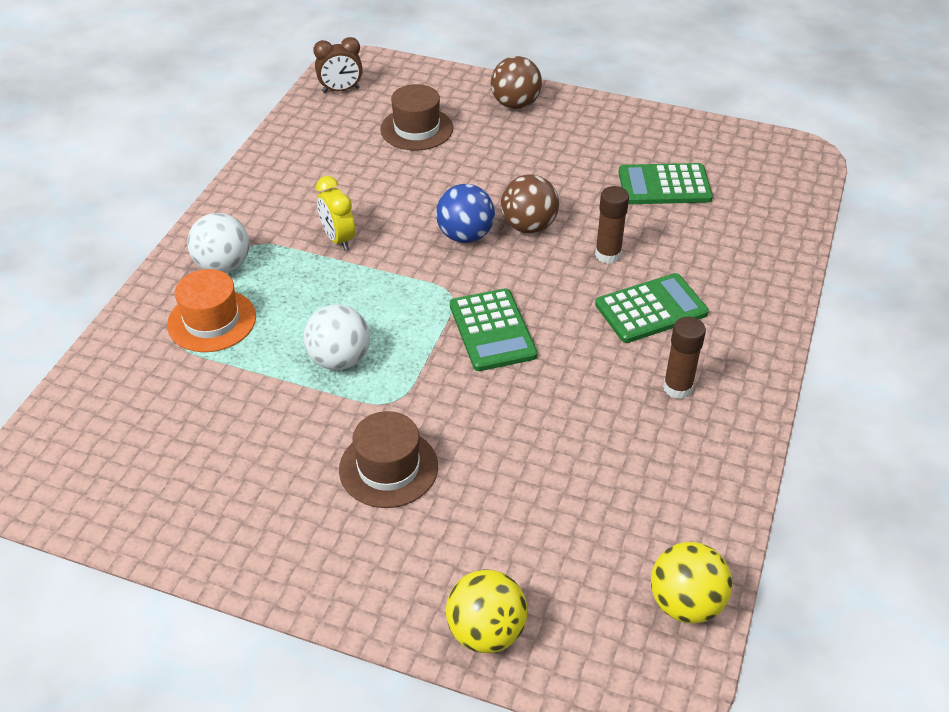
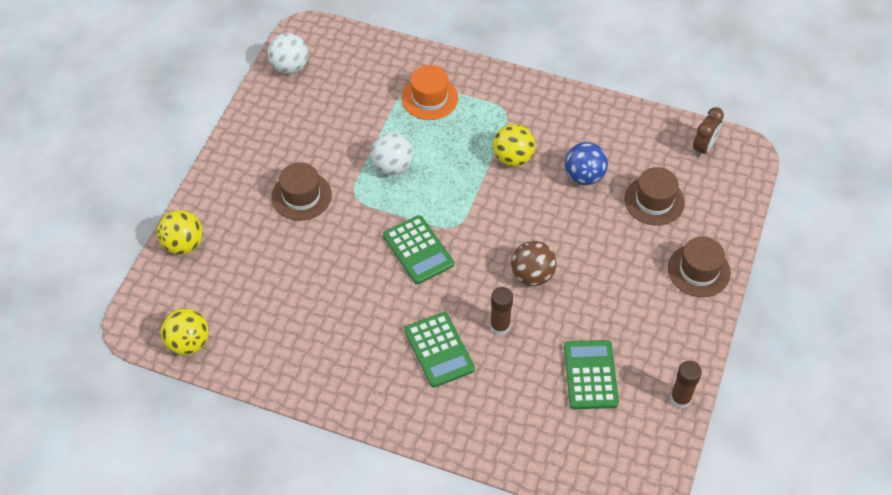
camera: 90 degrees right, 10 degrees up
(223, 266) = (483, 97): white ball -> white ball (289, 67)
(338, 239) = (513, 158): yellow clock -> yellow ball
(341, 90) = (703, 147): brown clock -> brown clock turned 135 degrees counterclockwise
(465, 236) = (519, 234): blue ball -> blue ball (584, 176)
(492, 330) = (418, 250): green calculator -> green calculator turned 105 degrees counterclockwise
(515, 104) = (698, 270): brown ball -> brown hat
(677, 388) = (359, 358): brown glue stick -> brown glue stick (680, 399)

